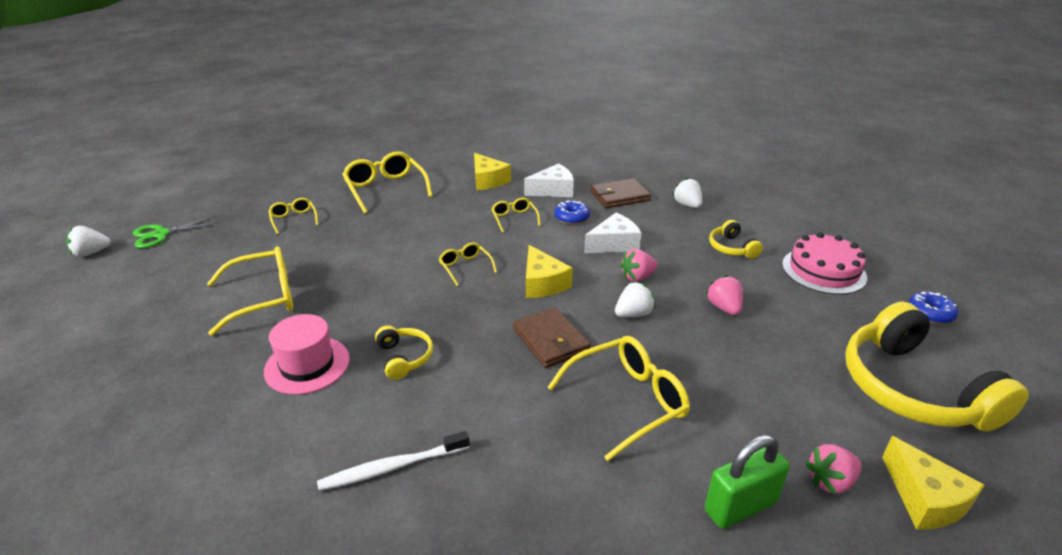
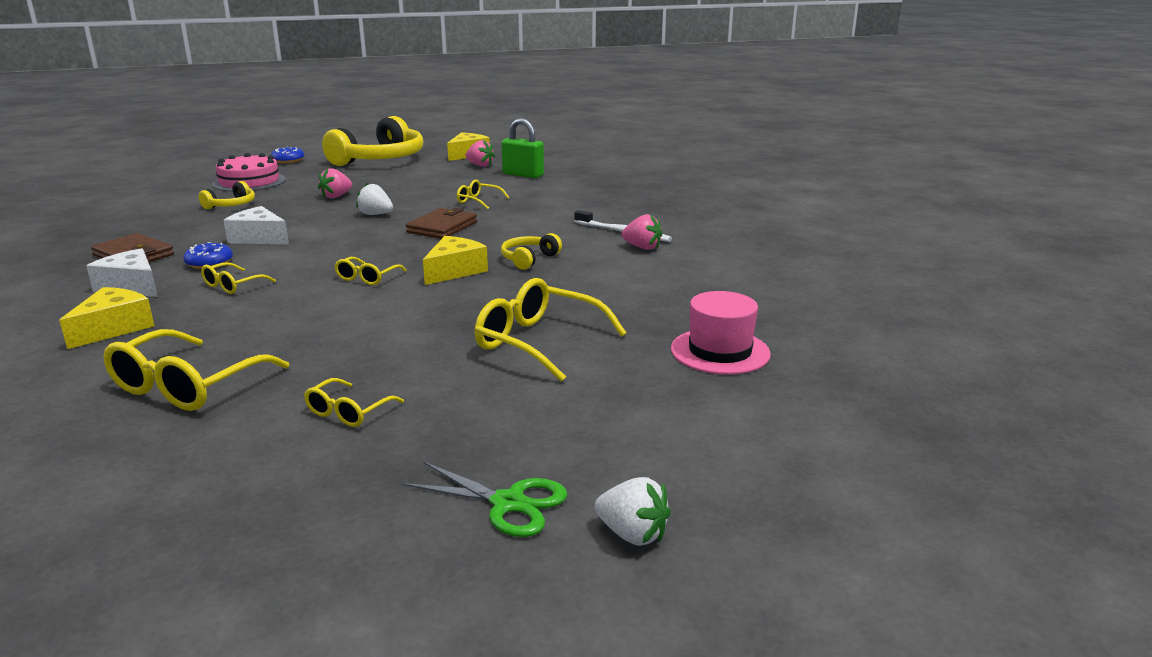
camera: 125 degrees left, 10 degrees down
(307, 365) = (589, 285): pink hat -> pink hat (720, 351)
(542, 283) = (362, 246): yellow cheese -> yellow cheese (454, 271)
(627, 401) = (478, 201): yellow glasses -> yellow glasses, size x0.53
(637, 277) = (316, 222): pink strawberry -> pink strawberry (642, 247)
(687, 205) = (142, 228): white strawberry -> none

